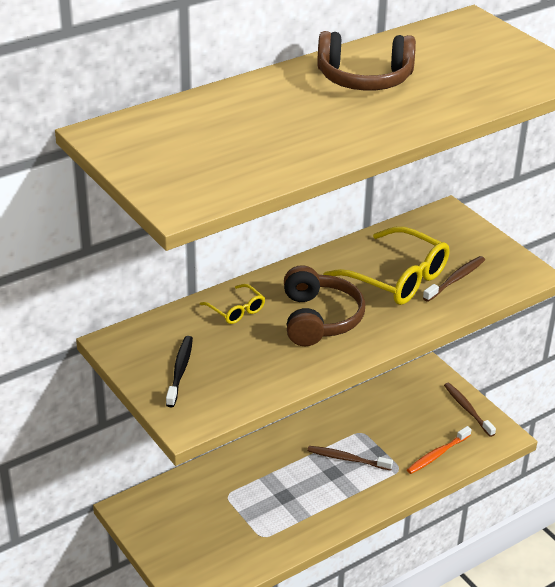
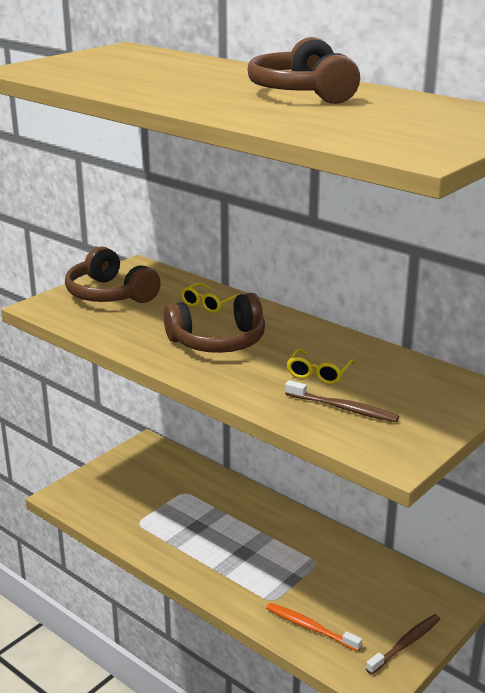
camera: 75 degrees right, 10 degrees down
(180, 371) = (109, 294): black toothbrush -> brown headphones
(347, 459) = (268, 559): brown toothbrush -> none
(396, 278) = (319, 373): yellow glasses -> yellow glasses, size x0.50

